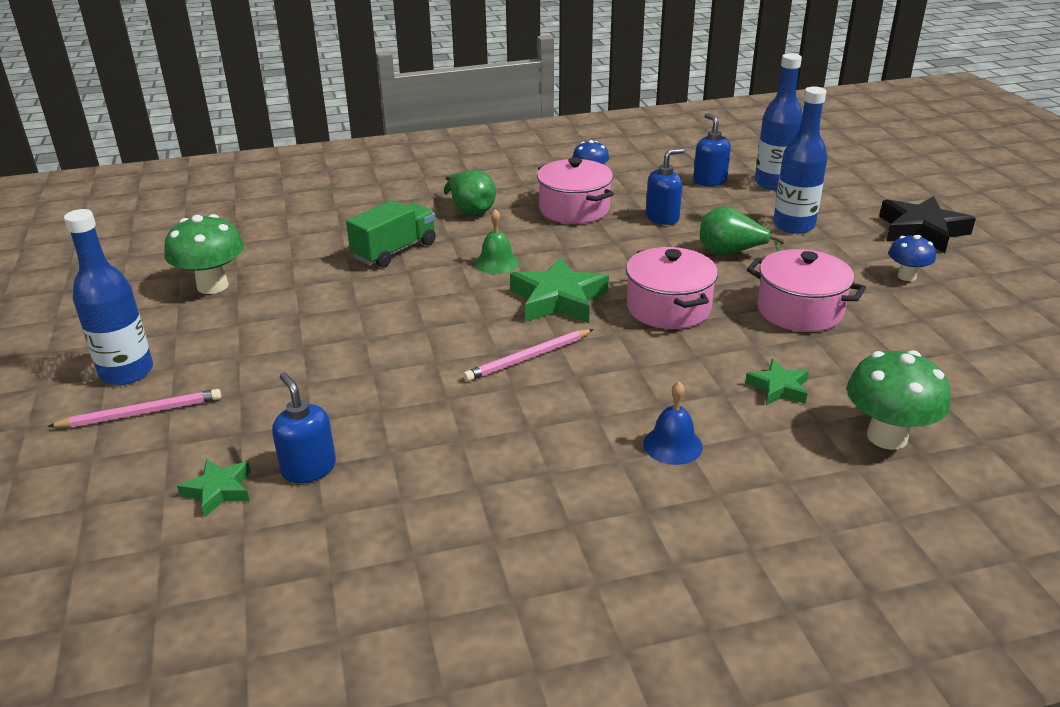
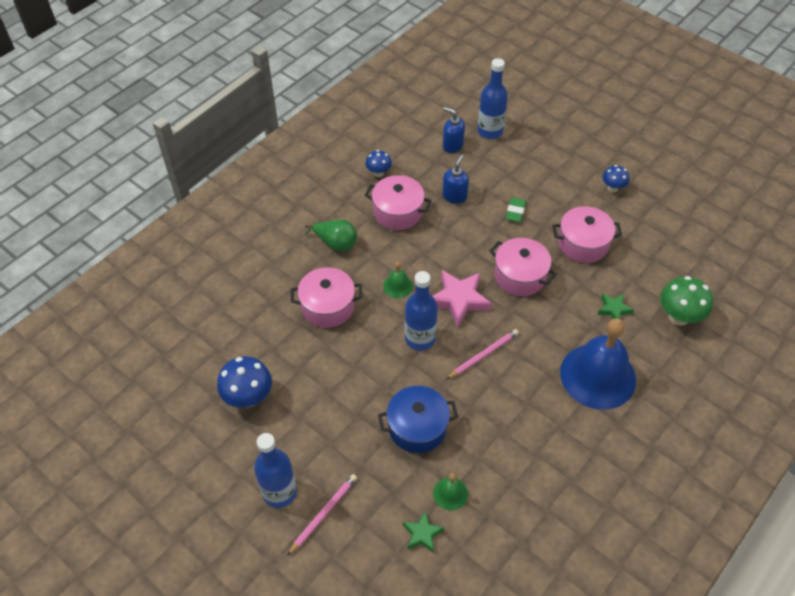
camera: 35 degrees left, 20 degrees up
(212, 286) = (248, 397): green mushroom -> blue mushroom
(308, 468) = (450, 493): blue soap dispenser -> green bell
(355, 387) = (417, 427): none -> blue pot
(395, 251) = (328, 306): green truck -> pink pot
(528, 358) = (483, 355): pink pencil -> pink pencil turned 150 degrees counterclockwise
(558, 299) = (459, 300): green star -> pink star
(672, 445) = (598, 376): blue bell -> blue bell, size x2.35
(730, 253) = (515, 211): green pear -> green eraser
(793, 225) = (529, 169): blue bottle -> blue bottle (420, 339)
(922, 231) = (595, 142): black star -> none

